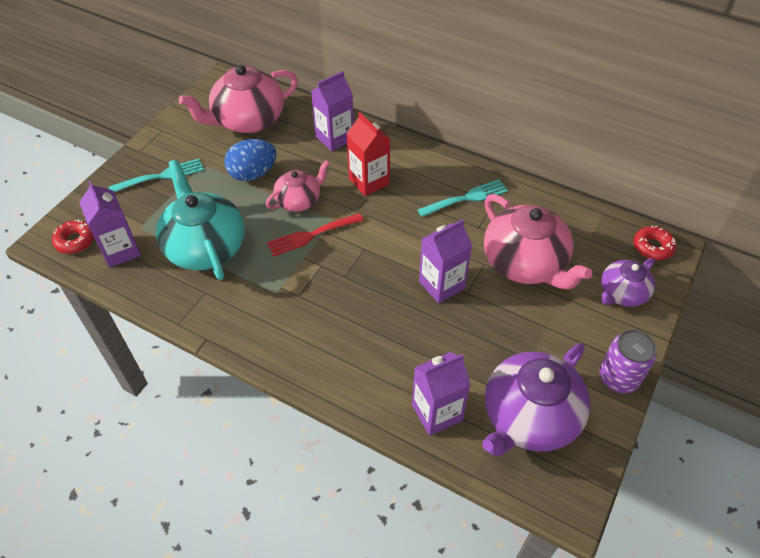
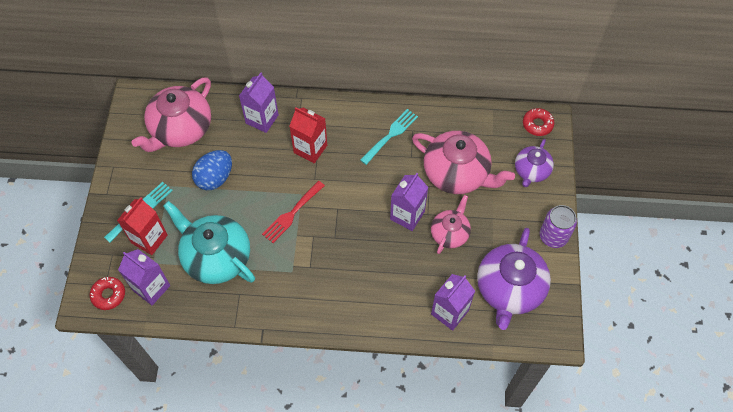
camera: 25 degrees left, 10 degrees up
(151, 205) = (149, 239): none -> red carton
(299, 200) = (265, 187): pink teapot -> pink teapot (450, 233)

